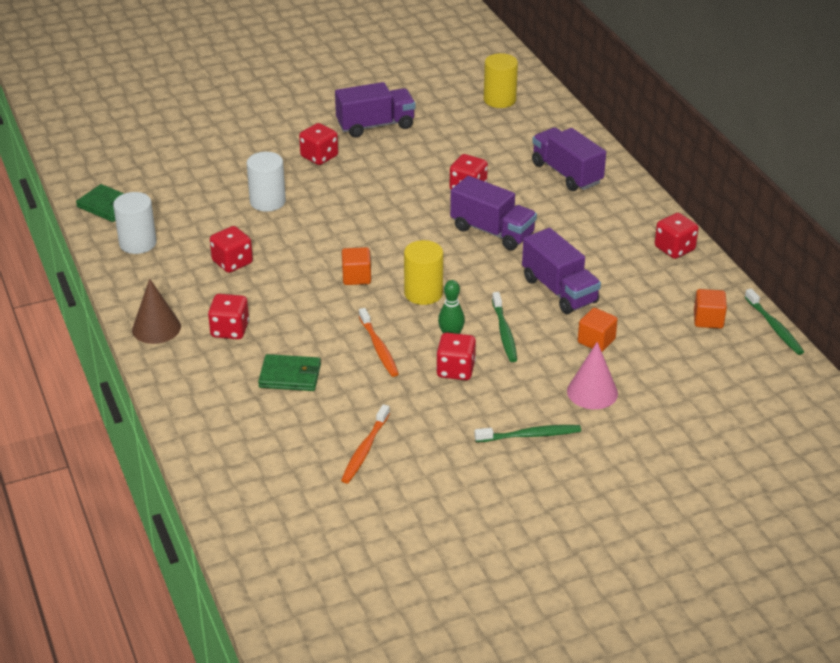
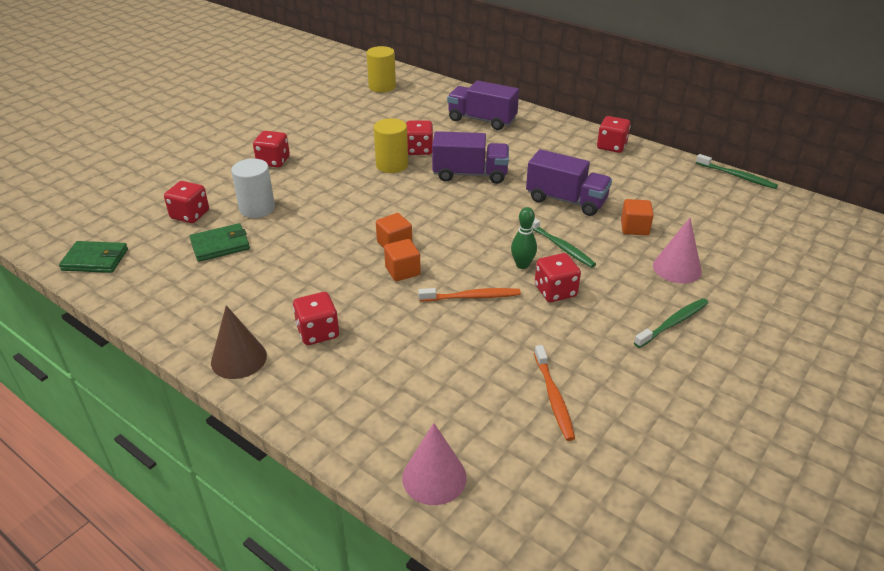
camera: 30 degrees left, 0 degrees up
(138, 243) = (155, 283): white cylinder -> none
(224, 465) = (434, 477): none -> pink cone
(232, 262) = (267, 269): red dice -> red dice (190, 215)
(290, 375) = (416, 354): green wallet -> green wallet (220, 245)
(375, 125) = (301, 127): purple truck -> none
(379, 348) = (472, 297): orange toothbrush -> orange toothbrush turned 45 degrees counterclockwise
(423, 293) = (464, 238): yellow cylinder -> yellow cylinder (392, 165)
(708, 320) = (690, 186): orange cube -> orange cube (402, 271)

